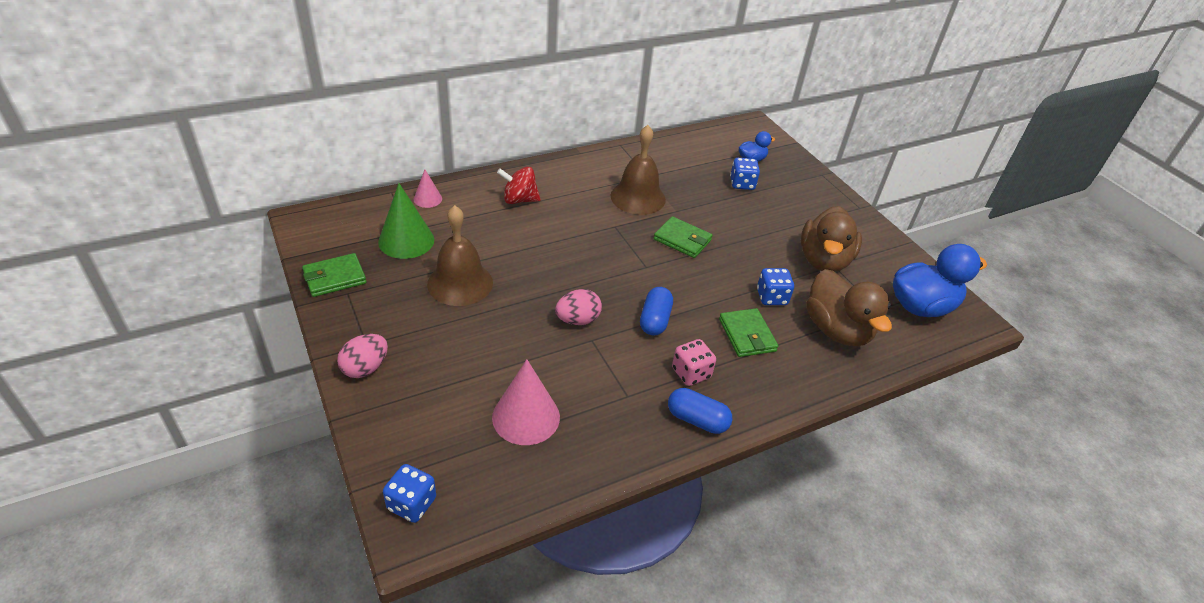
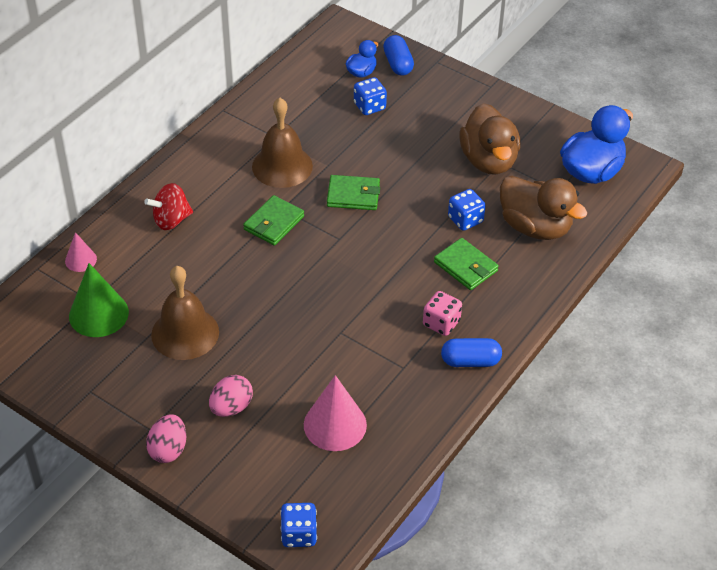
camera: 25 degrees left, 5 degrees up
(334, 278) = (64, 382): green wallet -> green wallet (274, 223)
(578, 320) = (316, 319): pink egg -> pink egg (231, 407)
(655, 320) = (381, 288): blue capsule -> blue capsule (398, 64)

